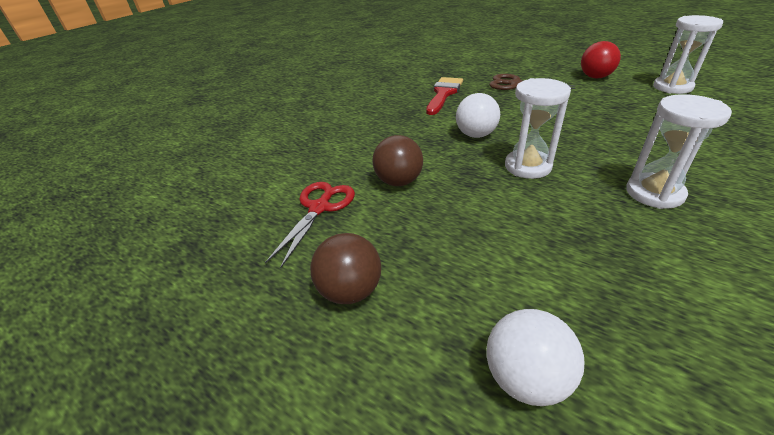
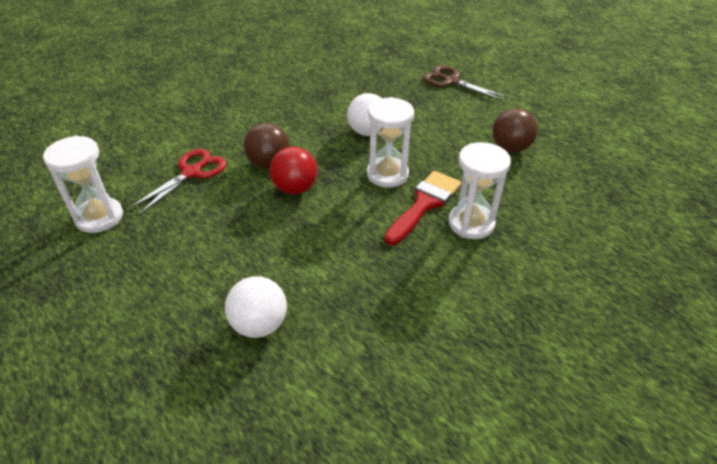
camera: 10 degrees right, 5 degrees up
(350, 291) = (180, 243): brown ball -> brown ball (510, 148)
(443, 94) = (372, 77): red brush -> red brush (424, 204)
(595, 77) = (539, 90): red ball -> red ball (295, 188)
(672, 87) = (604, 120): white hourglass -> white hourglass (99, 217)

